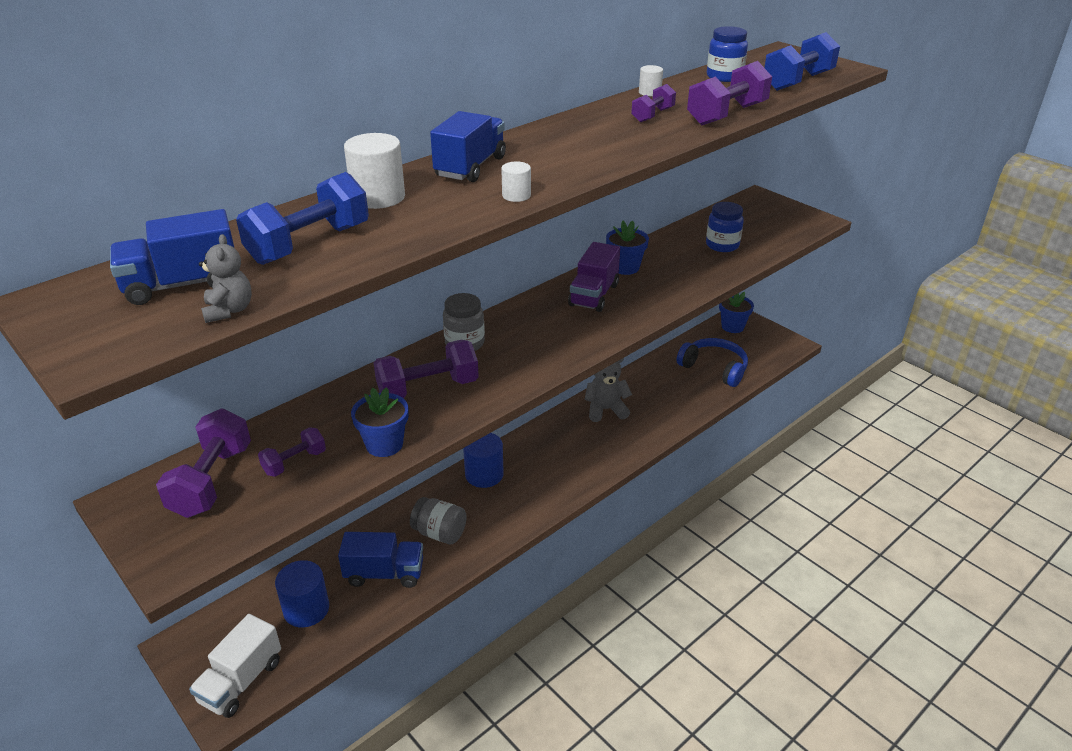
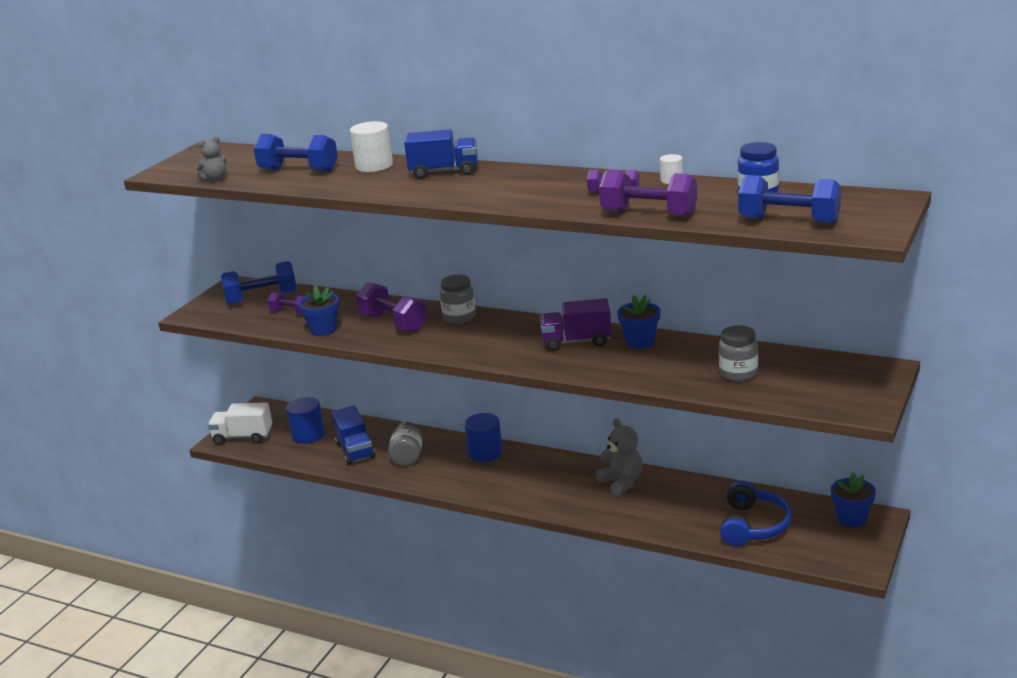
camera: 70 degrees right, 10 degrees down
(183, 285) = (236, 163): blue truck -> none
(212, 481) = (262, 298): purple dumbbell -> blue dumbbell
(516, 195) = (407, 193): white cylinder -> none
(722, 245) = (738, 374): blue jar -> grey jar

